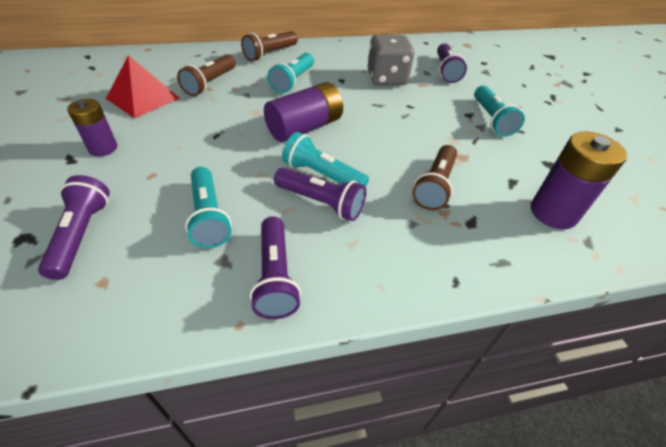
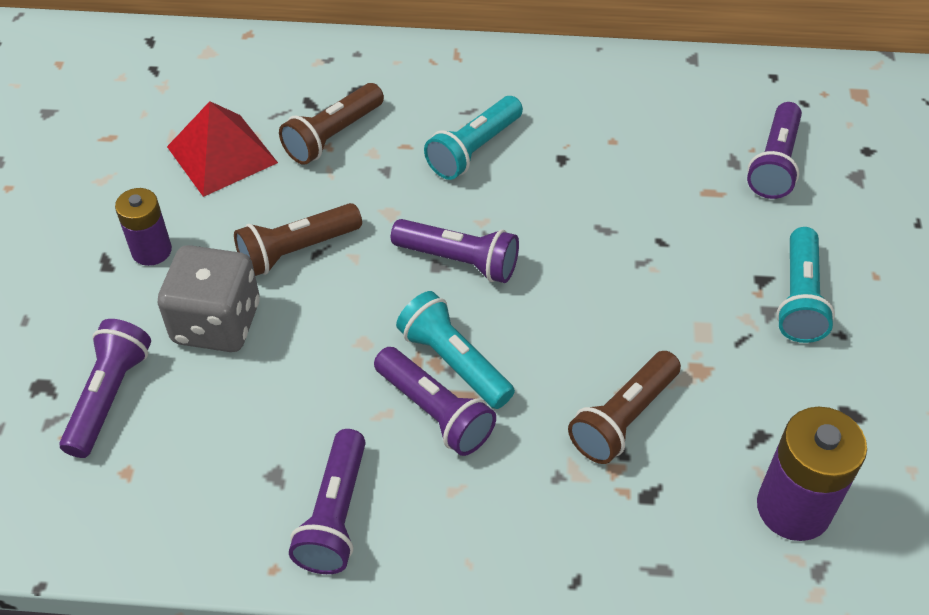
camera: 20 degrees right, 5 degrees up
(208, 216) = (272, 402): turquoise flashlight -> none
(270, 54) = (454, 73): brown flashlight -> brown flashlight (296, 250)
(304, 128) = (459, 261): purple battery -> purple flashlight
(387, 79) = (647, 168): grey dice -> grey dice (217, 323)

